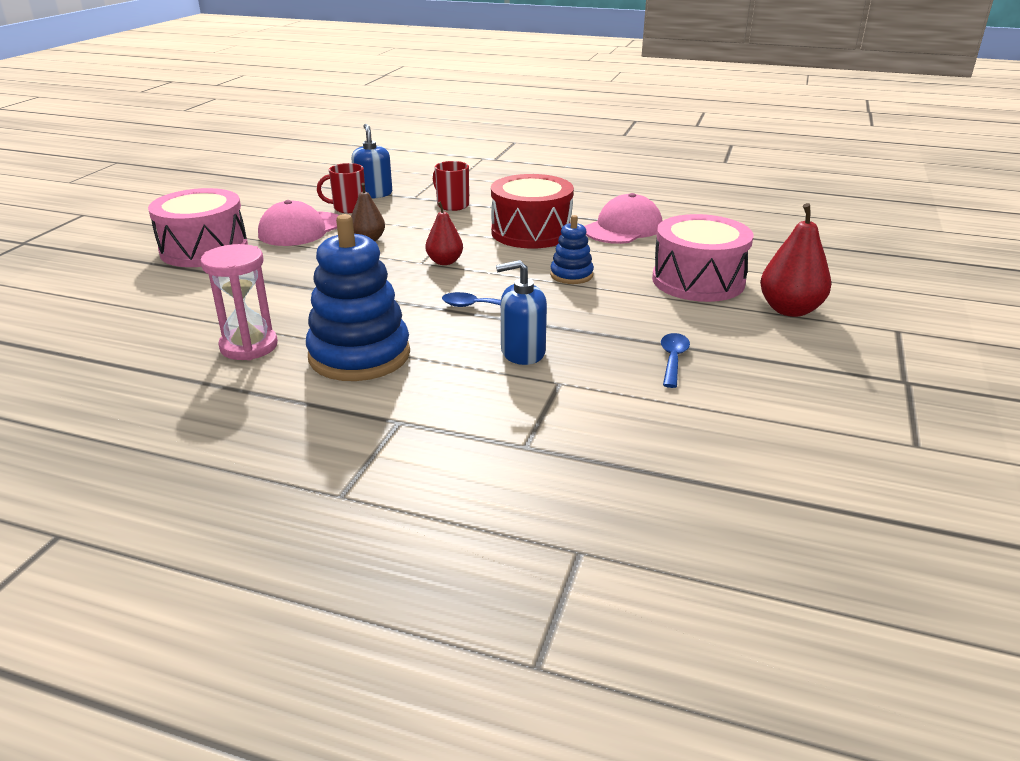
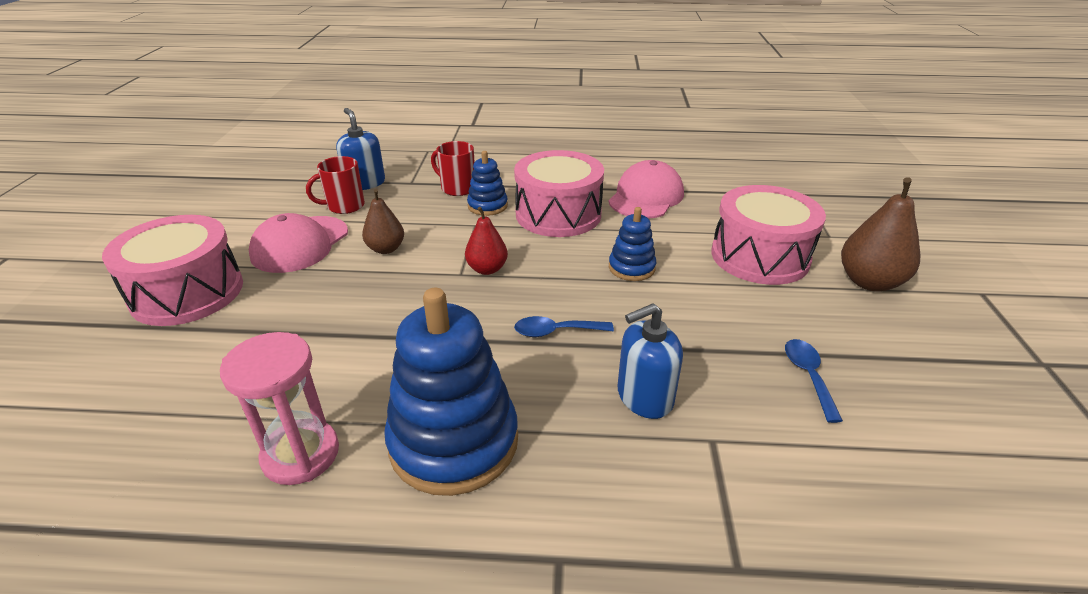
camera: 15 degrees left, 5 degrees up
(471, 220) = (487, 206): none -> blue stacking toy
(531, 232) = (558, 214): red drum -> pink drum
(790, 310) = (869, 282): red pear -> brown pear

